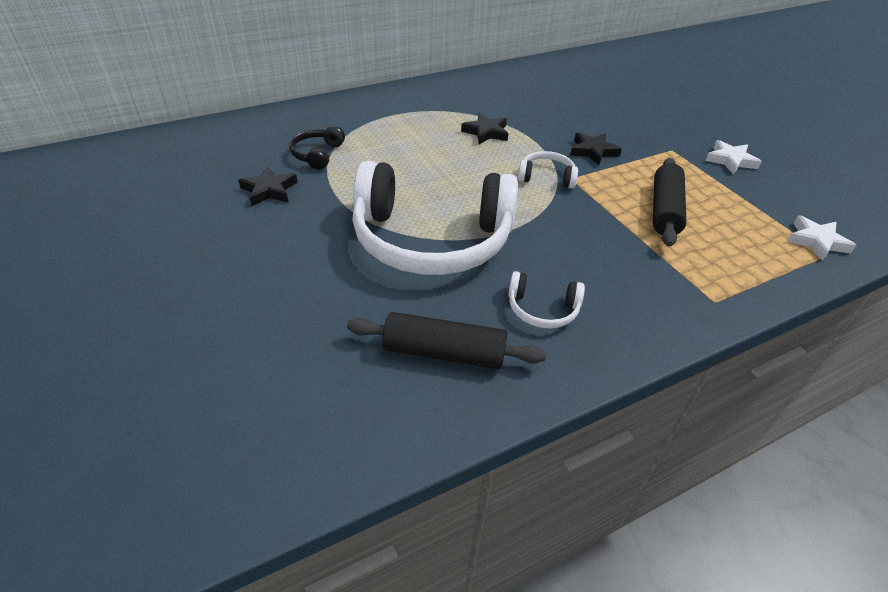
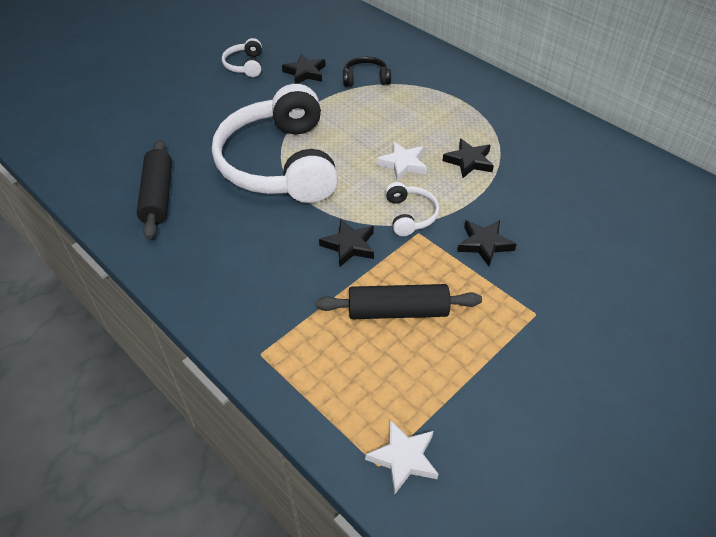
camera: 75 degrees right, 5 degrees up
(542, 309) = (216, 238): white headphones -> white headphones (245, 65)
(577, 219) = (349, 245): none -> black star
(730, 160) = (550, 375): white star -> white star (403, 164)

